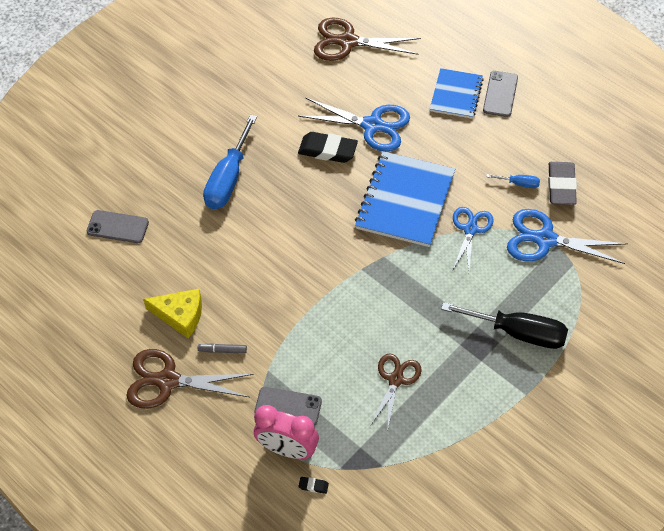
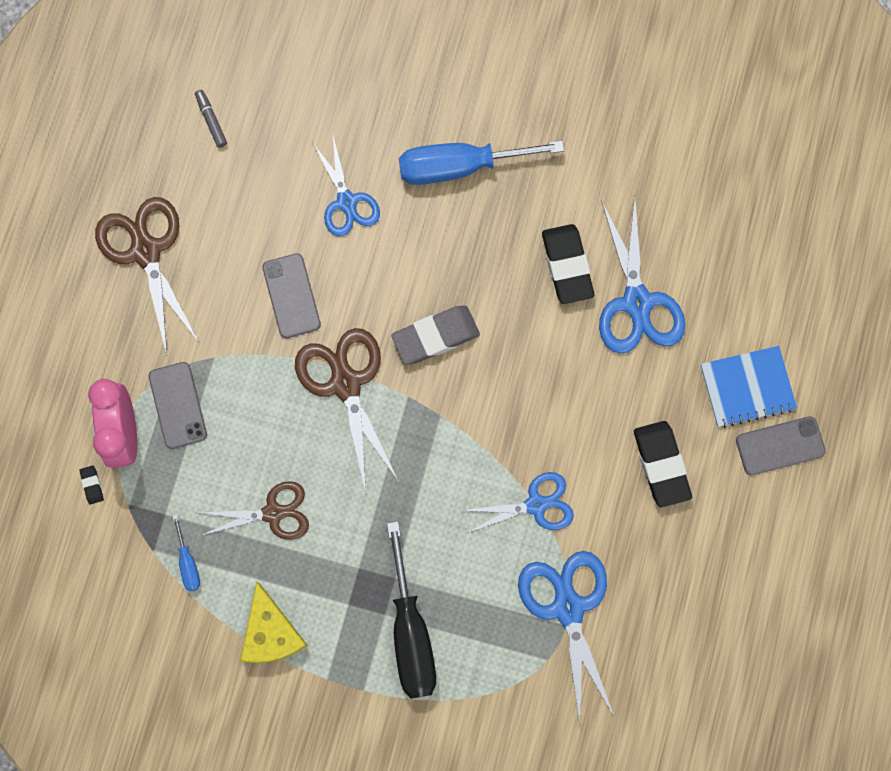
camera: 60 degrees right, 20 degrees up
(117, 227) = (322, 75): grey phone -> grey phone (291, 296)
(180, 315) = (238, 217): yellow cheese -> yellow cheese (271, 633)
(211, 249) = (346, 202): none -> blue scissors
(223, 350) = (215, 292): grey marker -> grey marker (211, 121)
(348, 42) = (762, 201): brown scissors -> brown scissors (345, 383)
(405, 201) = (538, 401): blue notebook -> none
(480, 155) = (661, 465): none -> black eraser
(519, 183) = (641, 536): blue screwdriver -> blue screwdriver (188, 563)
(561, 186) = (665, 593): grey eraser -> grey eraser (435, 336)

